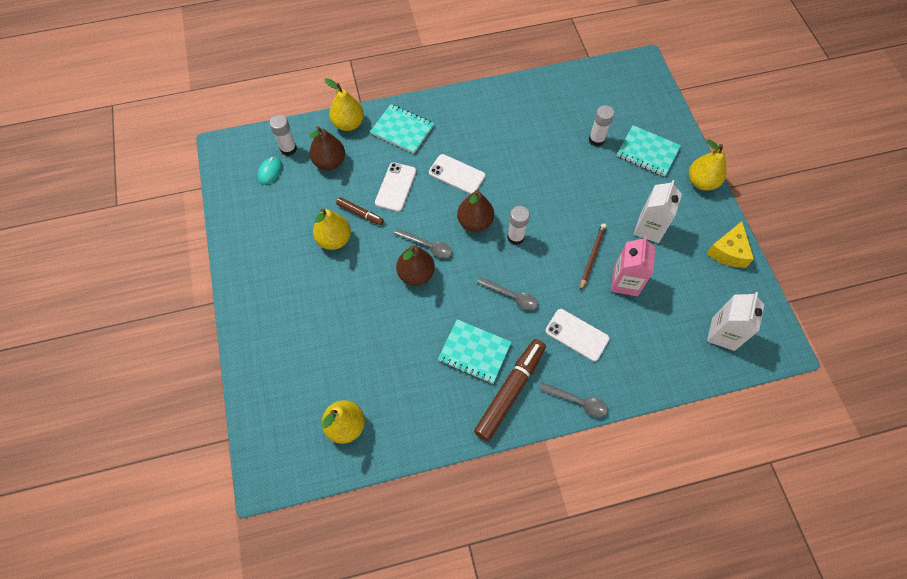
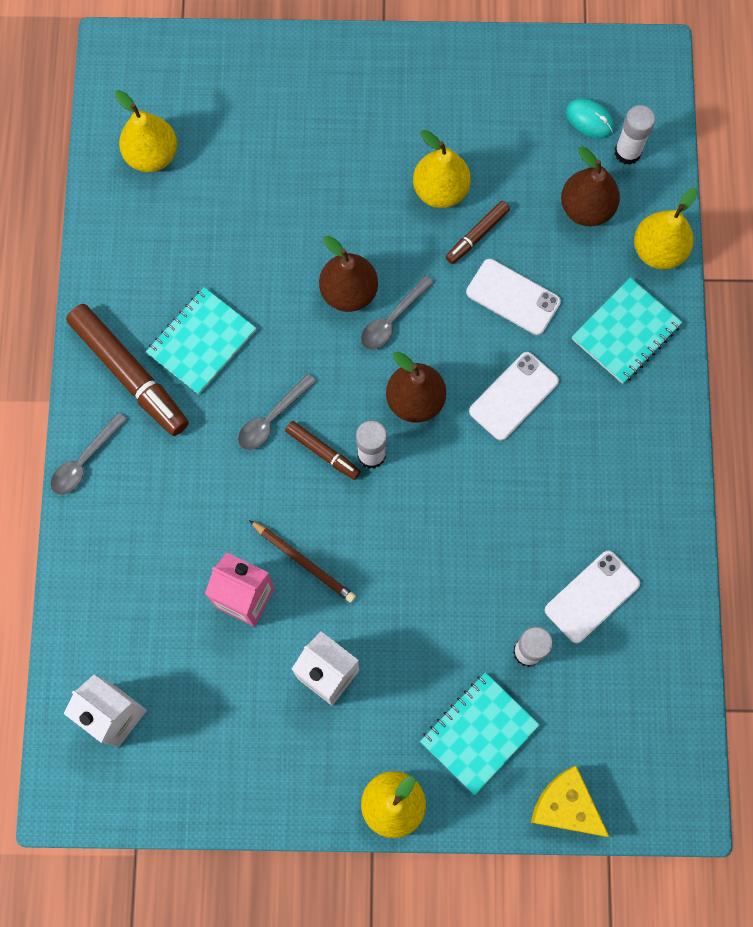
camera: 105 degrees right, 10 degrees up
(523, 263) = (323, 452): none -> brown marker
(577, 335) = (183, 493): white phone -> white phone (592, 597)
(728, 251) = (249, 789): yellow cheese -> yellow cheese (566, 806)

